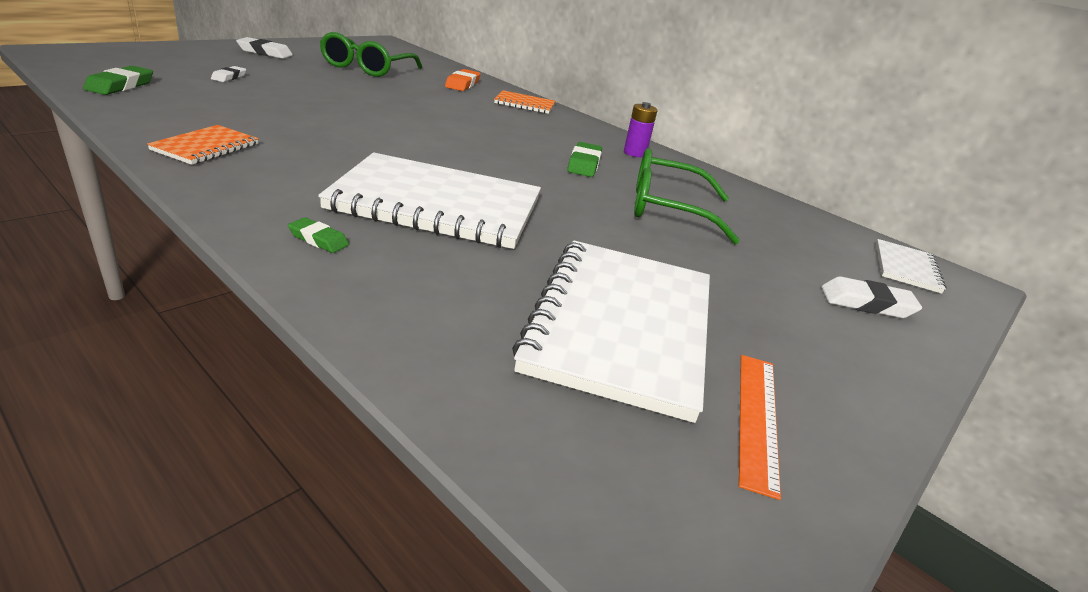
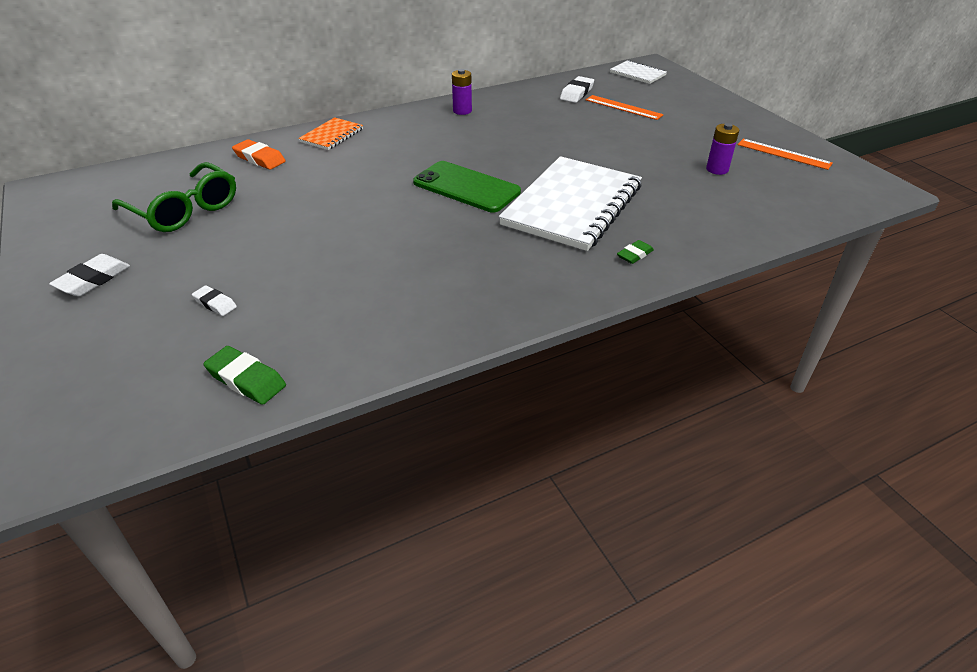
camera: 65 degrees left, 10 degrees up
(206, 147) = (459, 308): orange notebook -> none
(453, 153) = (466, 187): none -> green phone
(584, 164) = (488, 136): green eraser -> none
(621, 325) = (717, 169): white notebook -> purple battery
(667, 209) = (567, 123): green glasses -> none
(764, 250) = (623, 107): none -> orange ruler
(866, 304) = (680, 98): white eraser -> white eraser (577, 93)

